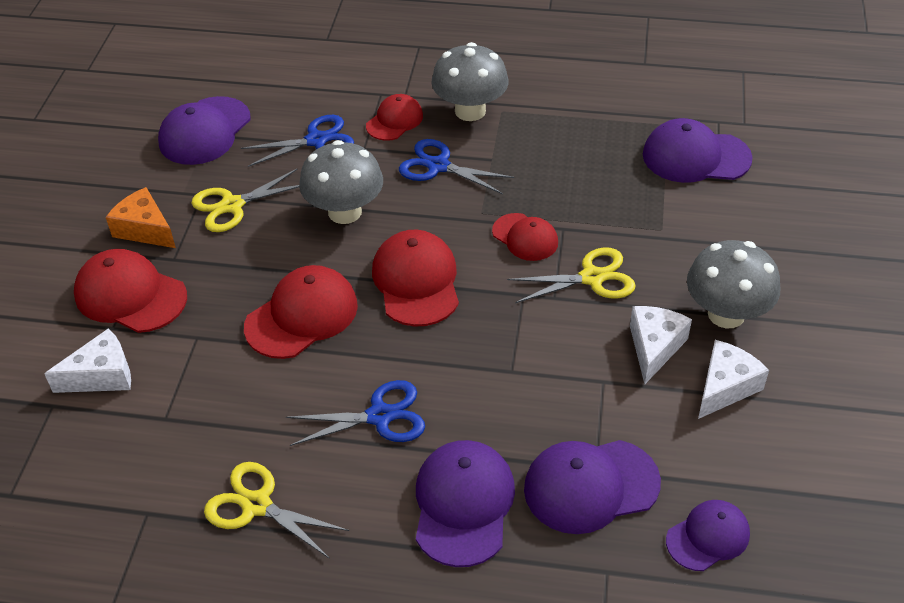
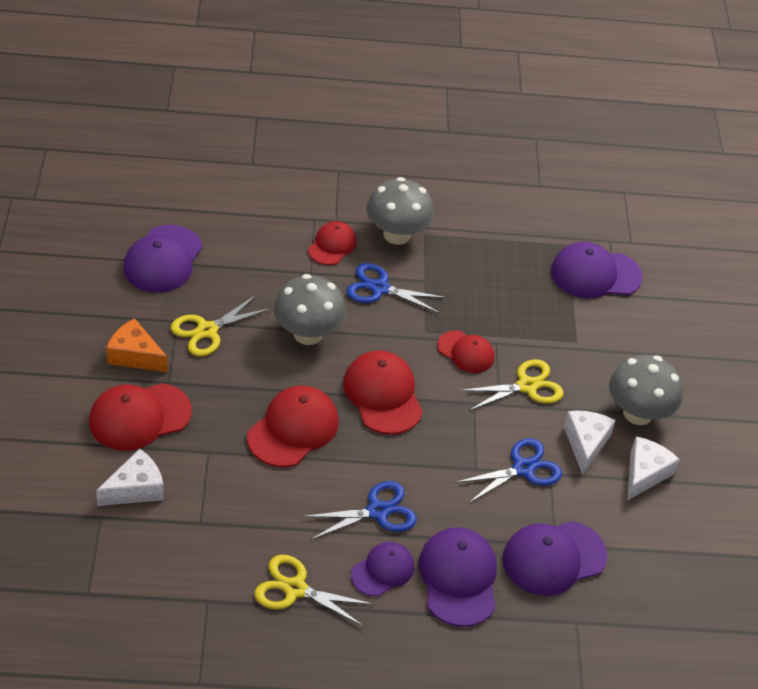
camera: 15 degrees left, 0 degrees up
(130, 295) = (139, 417): red cap -> red cap turned 45 degrees counterclockwise
(316, 140) = (267, 266): blue scissors -> blue scissors (523, 469)
(708, 537) = (647, 591): purple cap -> purple cap (383, 570)

